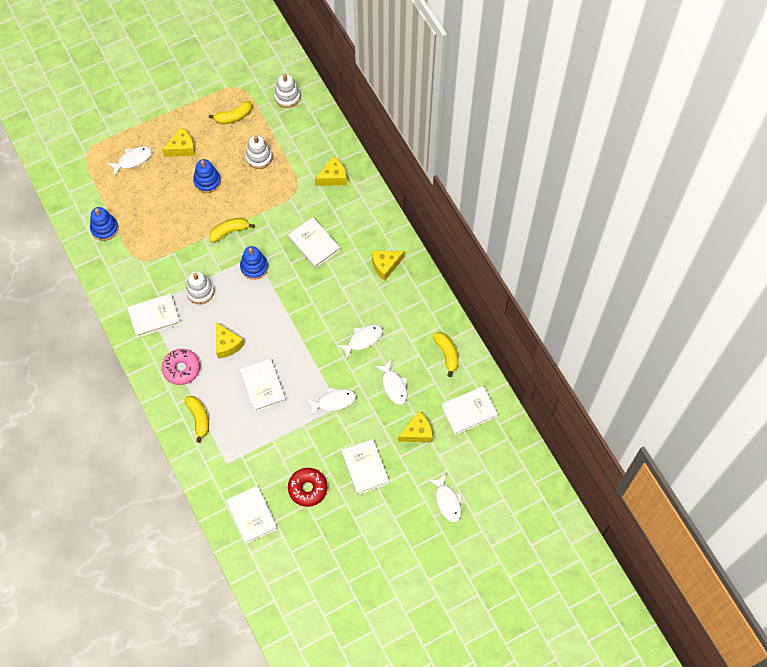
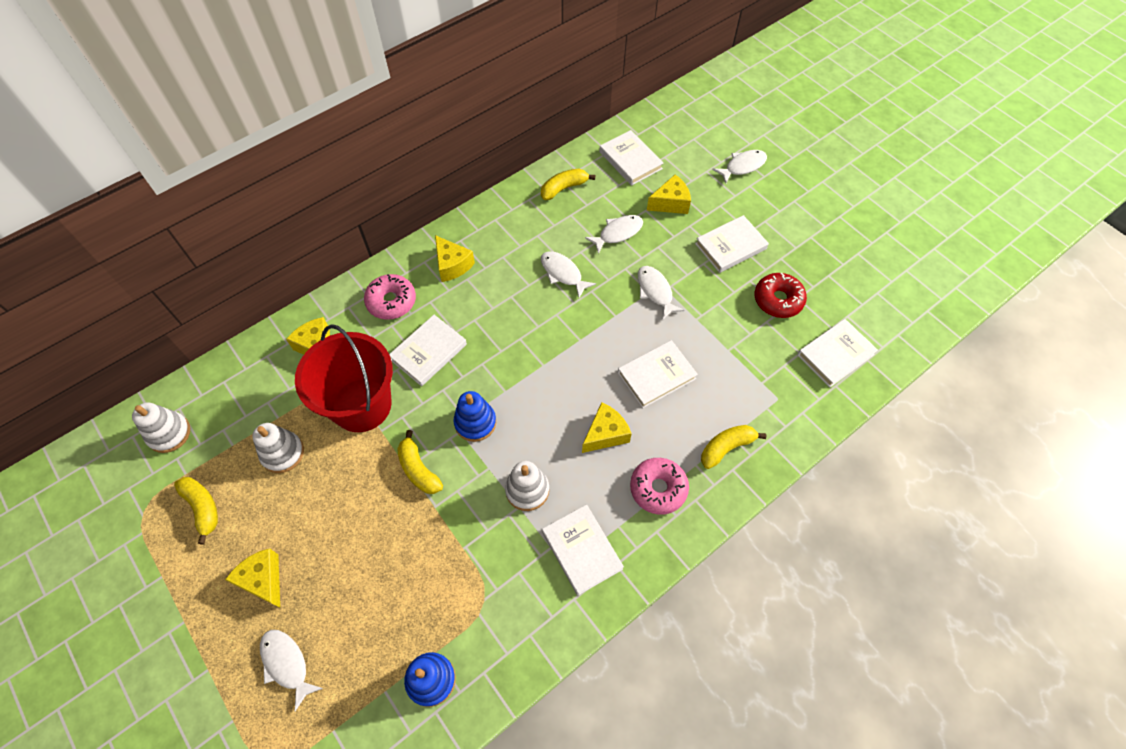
camera: 100 degrees left, 5 degrees down
(207, 181) = (328, 523): blue stacking toy -> none
(282, 202) = (361, 405): none -> red bucket
(361, 224) = (391, 301): none -> pink donut
(417, 432) = (670, 203): yellow cheese -> yellow cheese turned 105 degrees clockwise

